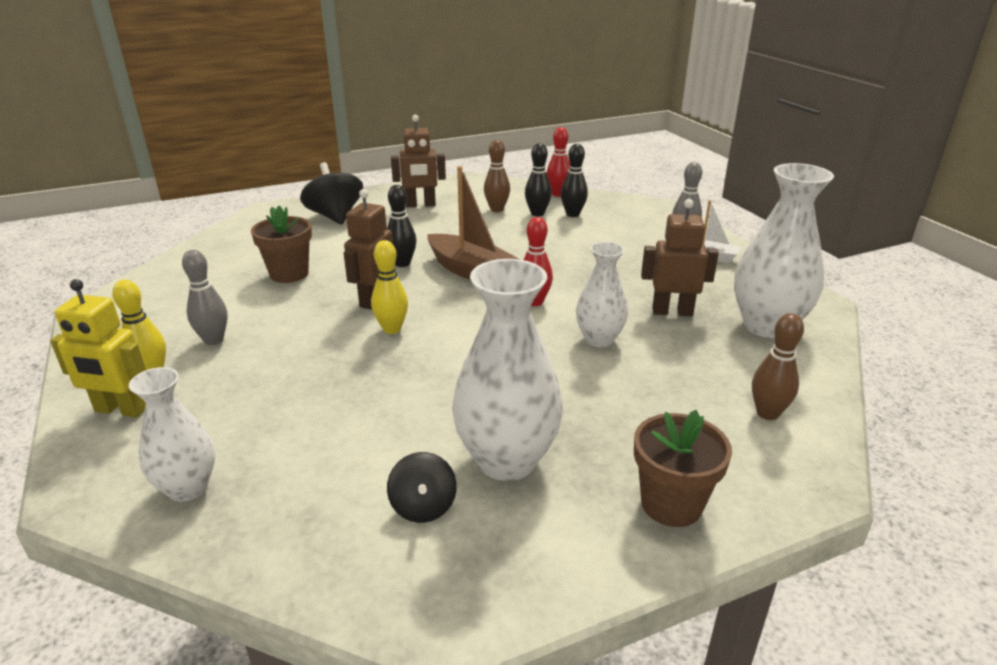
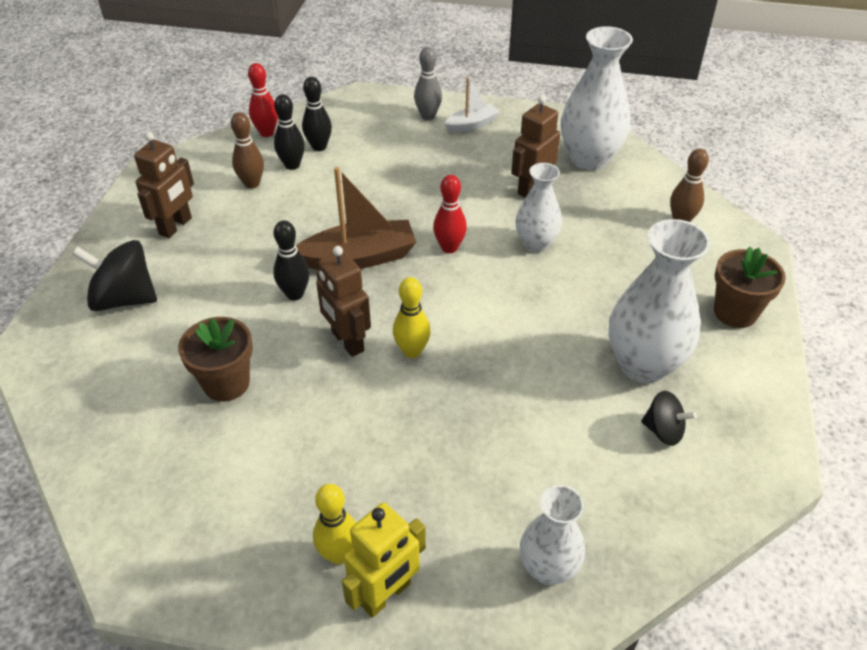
camera: 55 degrees left, 15 degrees up
(214, 340) = (313, 486): grey bowling pin -> none

